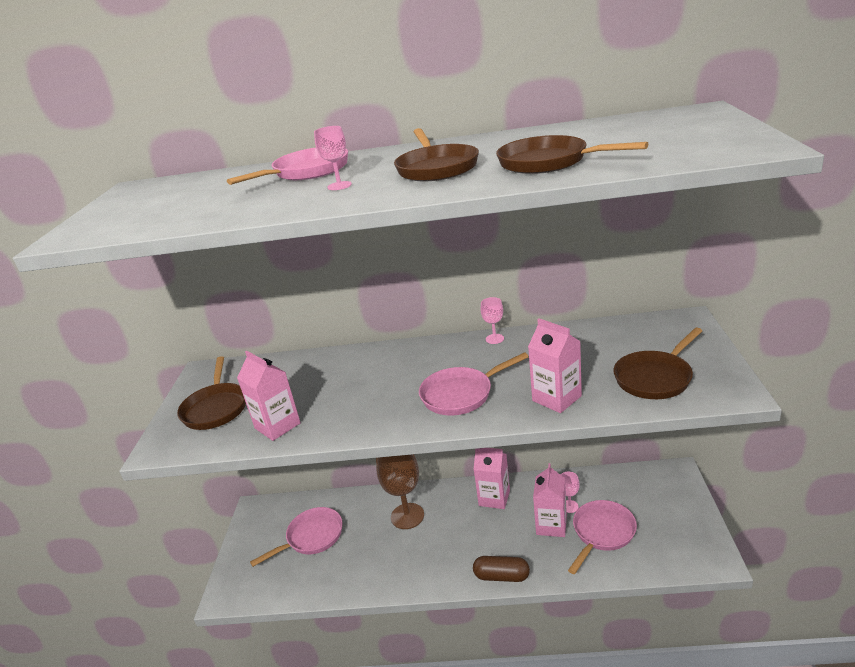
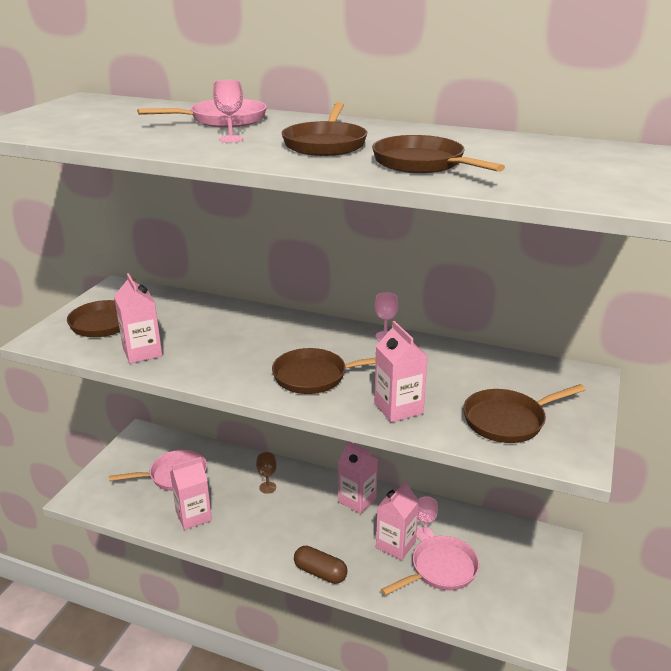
camera: 15 degrees right, 0 degrees up
(353, 569) = (193, 516): none -> pink carton
(407, 516) = (267, 487): brown goblet -> brown goblet, size x0.49
(461, 394) = (315, 376): pink pan -> brown pan

